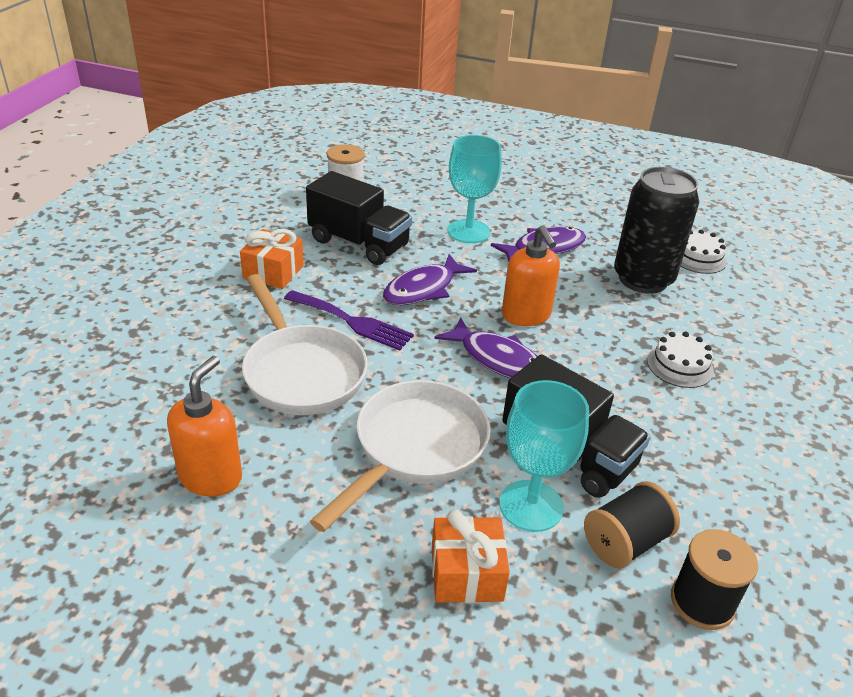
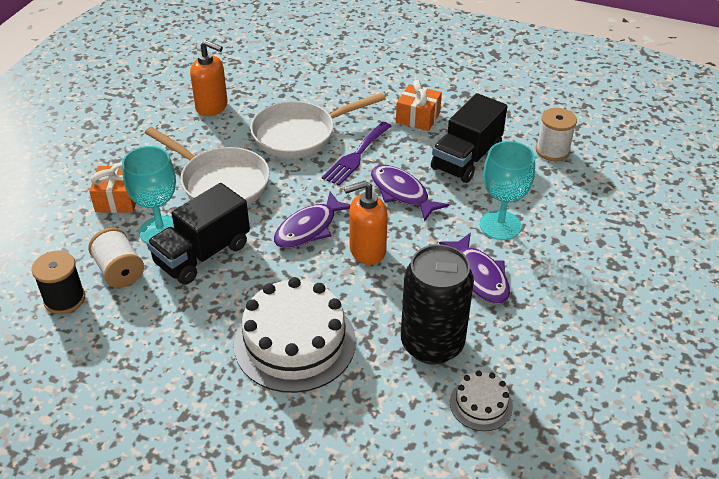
camera: 95 degrees right, 5 degrees up
(625, 542) = (119, 271): black spool -> white spool
(680, 365) = (295, 342): white cake -> white cake, size x2.06

